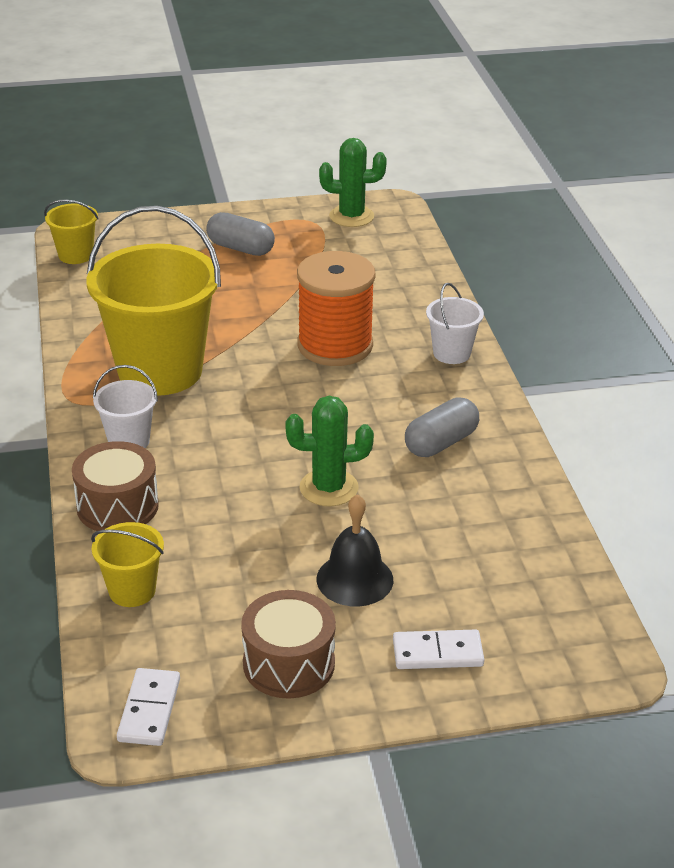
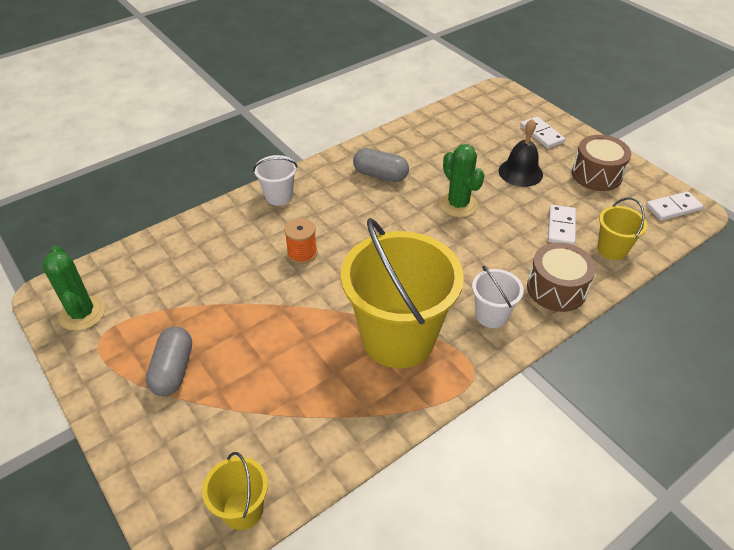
camera: 115 degrees left, 10 degrees up
(212, 563) = (561, 227): none -> white domino
(335, 345) = (302, 253): orange spool -> orange spool, size x0.50

